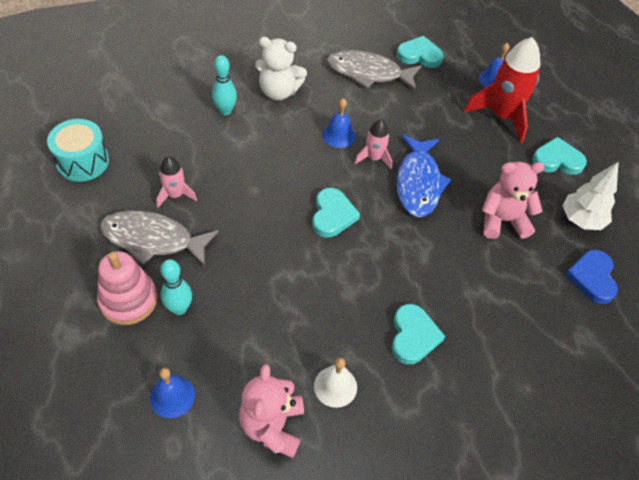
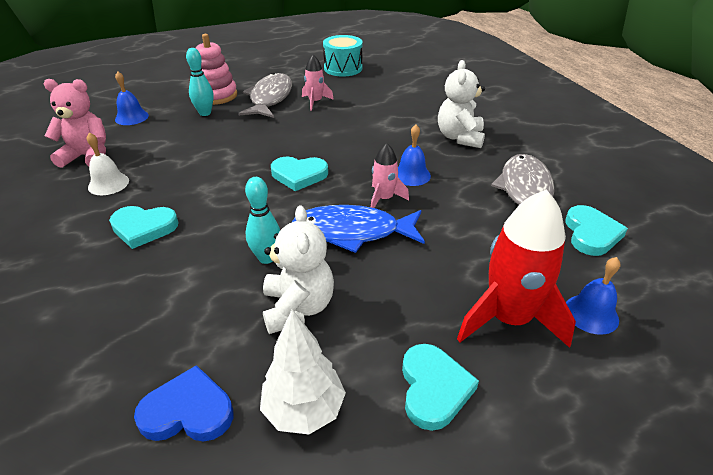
camera: 90 degrees right, 15 degrees down
(225, 111) = (419, 114): turquoise bowling pin -> turquoise bowling pin (266, 258)
(502, 220) = (298, 308): pink teddy bear -> white teddy bear

